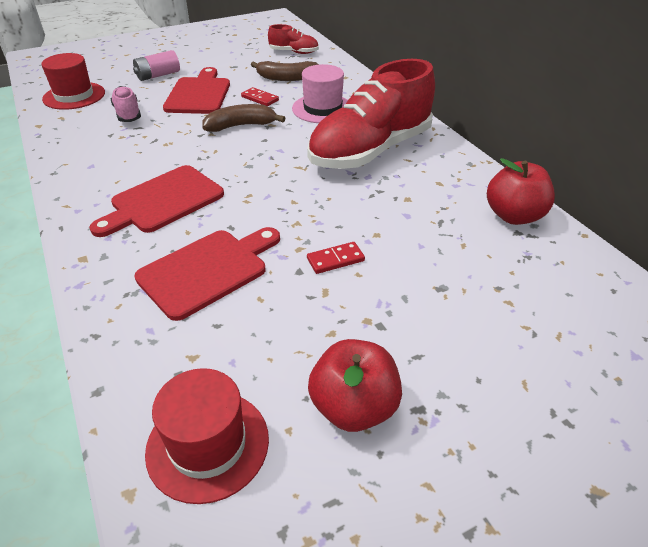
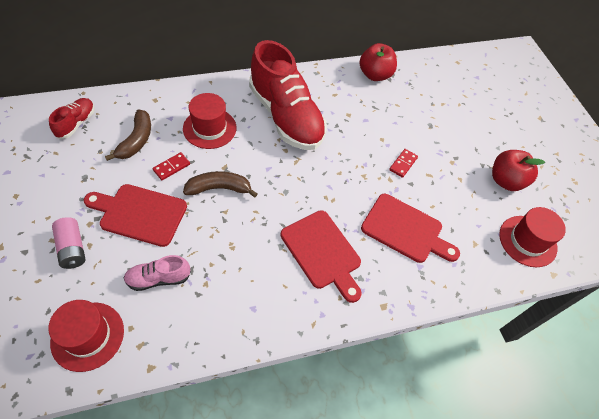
camera: 85 degrees left, 15 degrees up
(208, 270) = (405, 230): red cutting board -> red cutting board turned 150 degrees clockwise
(241, 126) = (219, 188): brown banana -> brown banana turned 90 degrees clockwise
(322, 109) = (209, 128): pink hat -> red hat
(335, 260) = (403, 164): red domino -> red domino turned 45 degrees clockwise

